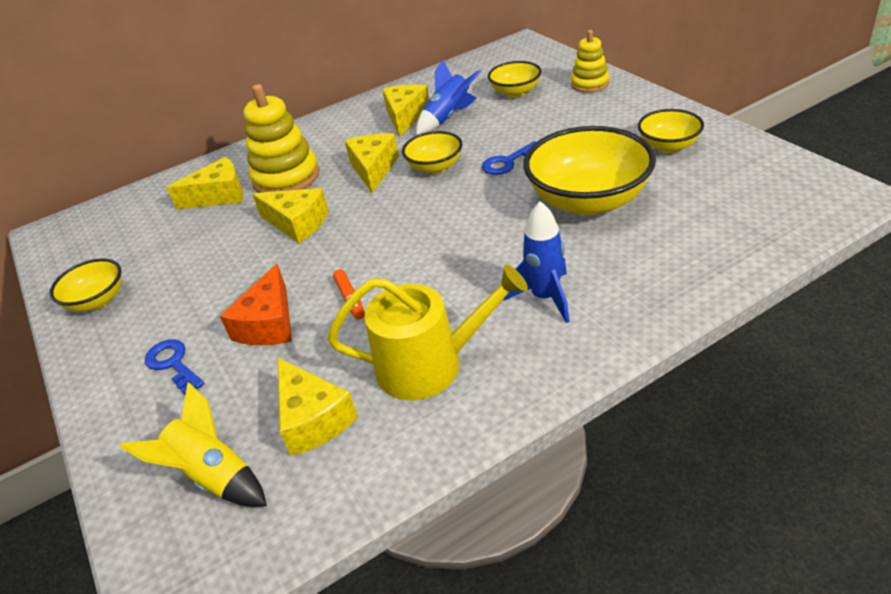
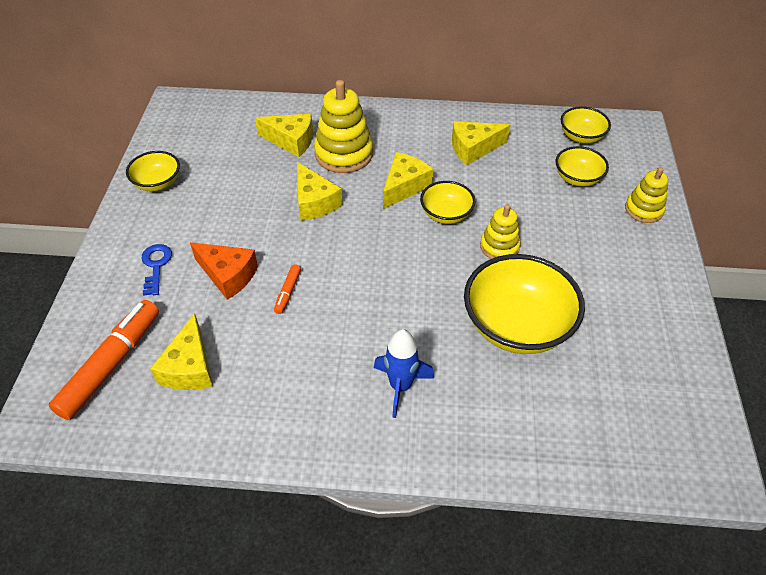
camera: 30 degrees right, 10 degrees up
(213, 476) = (112, 364): yellow rocket -> orange marker
(269, 323) = (228, 275): orange cheese -> orange cheese turned 105 degrees counterclockwise
(405, 117) = (473, 148): yellow cheese -> yellow cheese turned 150 degrees counterclockwise
(430, 364) = (284, 381): yellow watering can -> none
(448, 117) = (502, 171): blue rocket -> none
(508, 162) = (499, 246): blue key -> yellow stacking toy
(668, 146) = (633, 318): yellow bowl -> yellow bowl (581, 137)

